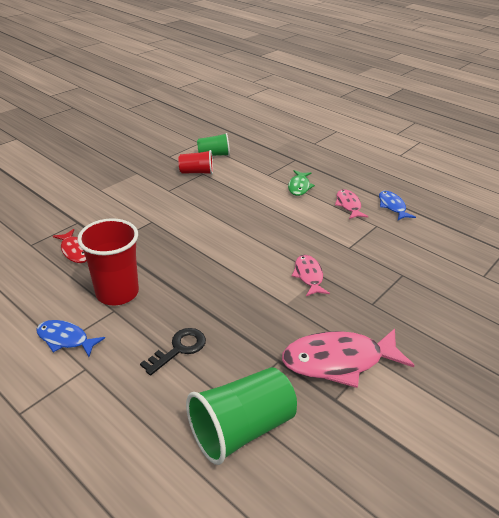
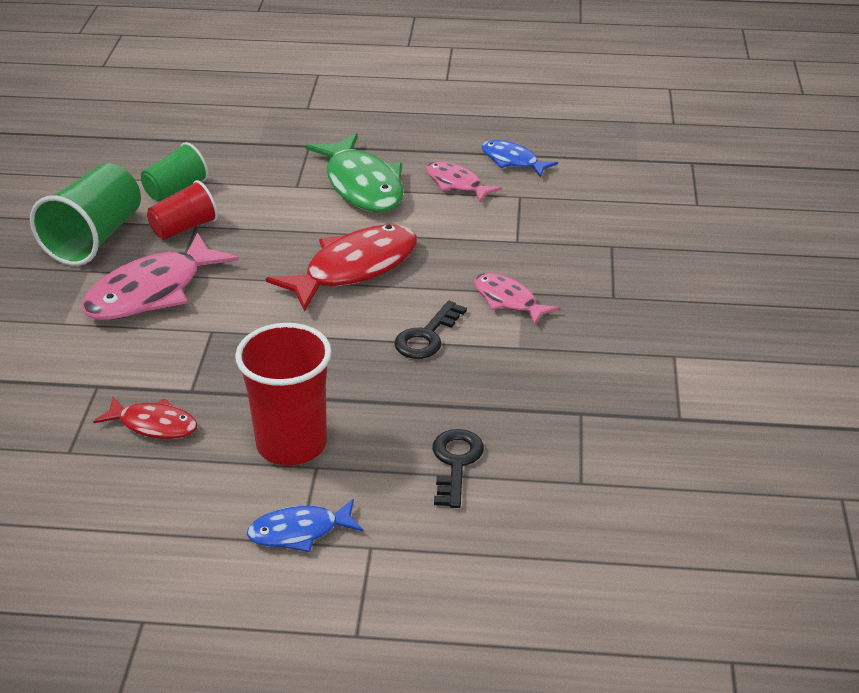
camera: 35 degrees left, 0 degrees up
(241, 428) = (620, 499): green cup -> green cup (94, 238)
(244, 273) = (426, 337): none -> black key
(249, 223) = (354, 268): none -> red fish
(299, 187) = (362, 185): green fish -> green fish, size x1.79
(339, 361) = (643, 378): pink fish -> pink fish (152, 292)

